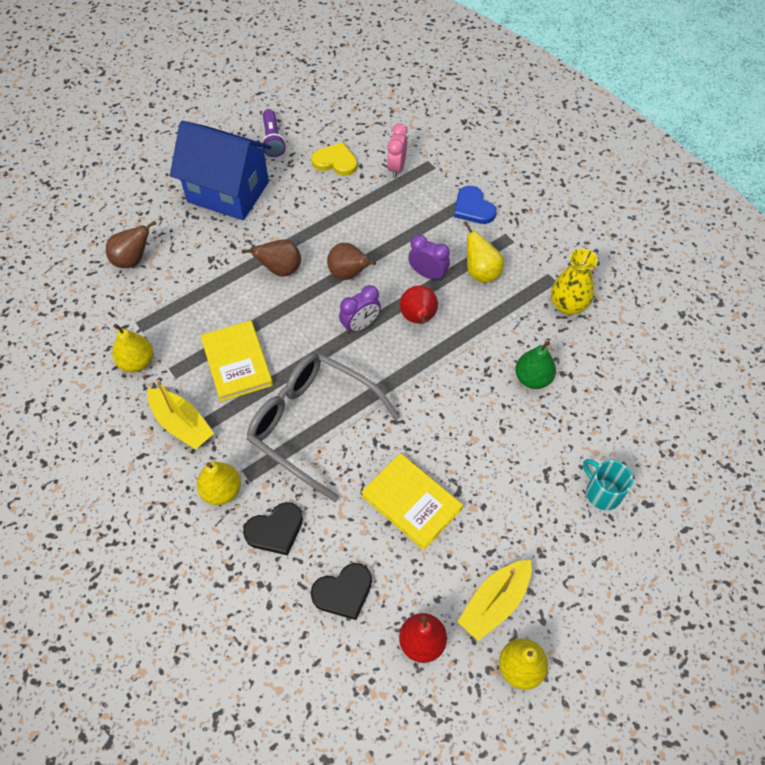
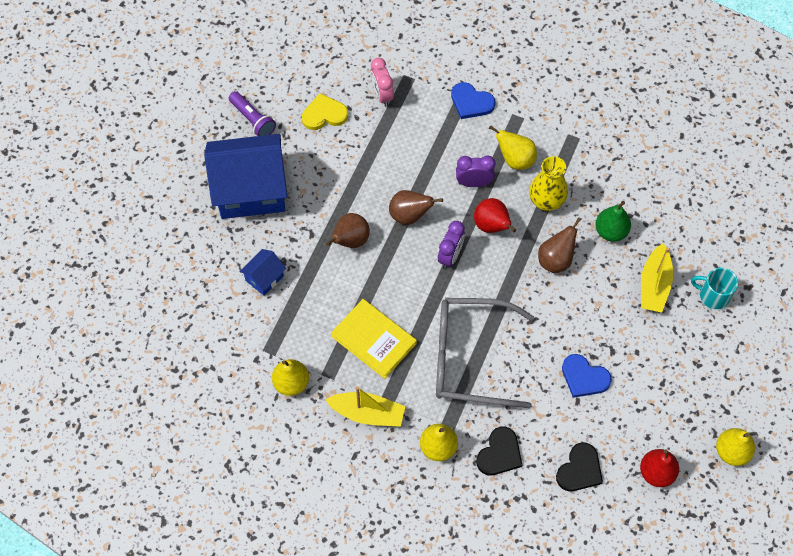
camera: 30 degrees left, 5 degrees up
(133, 260) = (216, 297): brown pear -> brown pear (556, 260)
(184, 265) = (264, 278): none -> blue house
(411, 502) = (584, 377): yellow book -> blue heart
(495, 603) = (688, 417): yellow boat -> yellow boat (654, 285)
(568, 305) = (600, 155): yellow vase -> yellow vase (546, 201)

